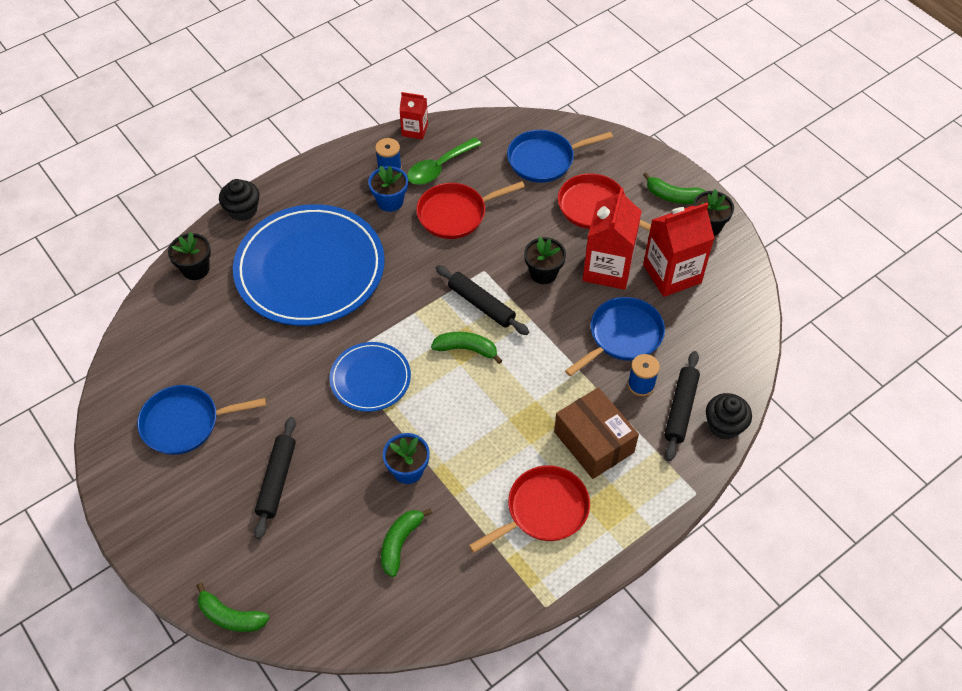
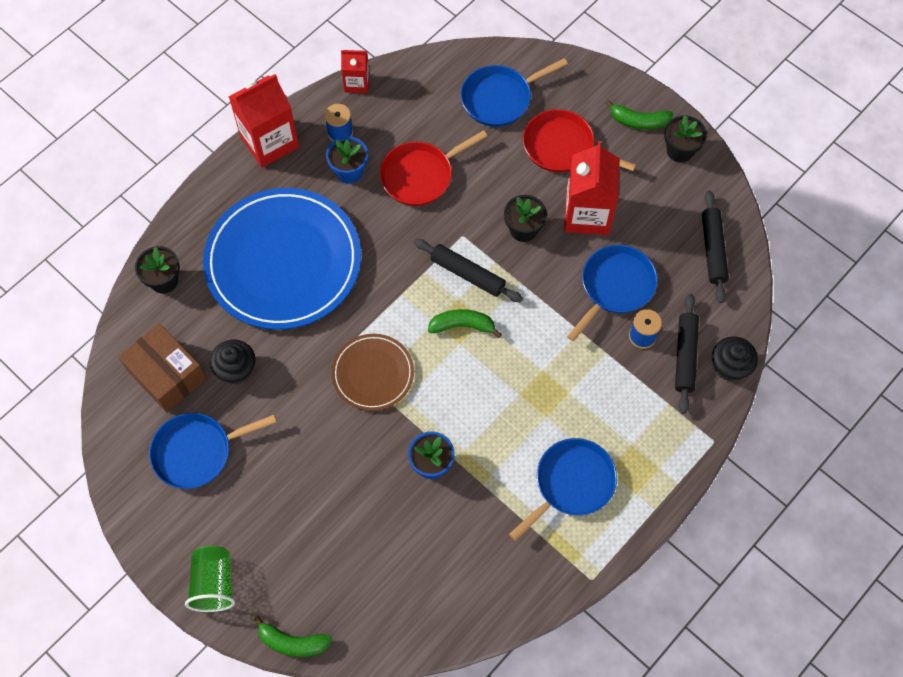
camera: 10 degrees left, 10 degrees up
(168, 547) = (214, 584): none -> green cup
(242, 210) = (196, 205): black cupcake -> black cupcake (236, 369)
(277, 480) = (305, 497): black rolling pin -> black rolling pin (713, 250)
(370, 378) = (373, 373): blue plate -> brown plate
(400, 543) = (440, 540): green banana -> none
(439, 168) = (391, 124): green spoon -> none
(543, 510) = (571, 483): red pan -> blue pan
(594, 442) = (607, 405): brown box -> brown box (167, 375)
(672, 274) = (652, 210): red carton -> red carton (269, 142)

